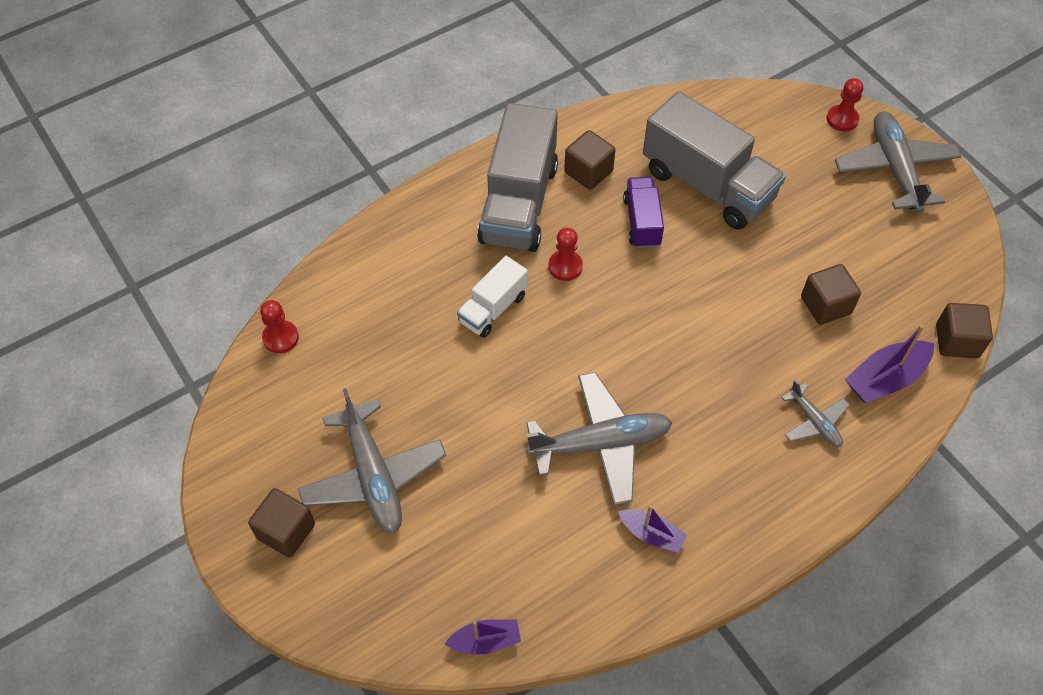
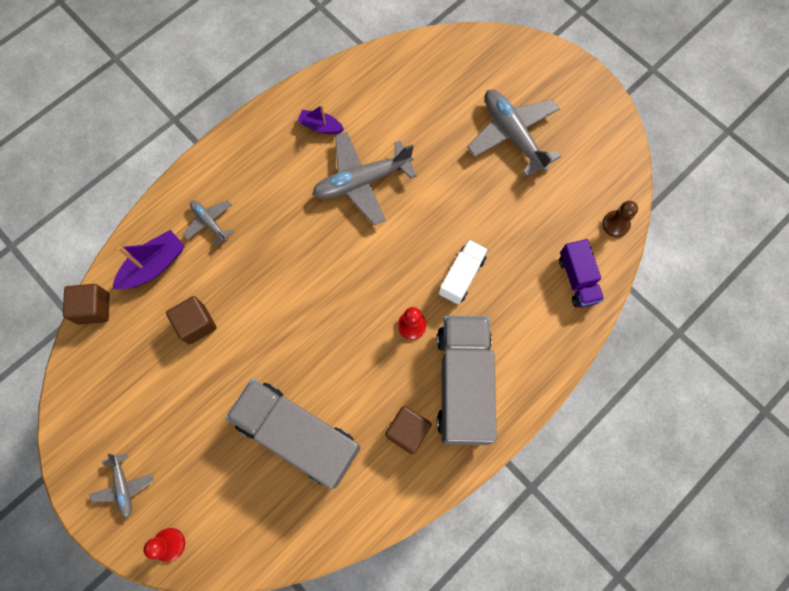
camera: 170 degrees right, 15 degrees up
(280, 338) = (615, 224): red pawn -> brown pawn
(286, 531) = (557, 92): brown cube -> none
(485, 641) = (414, 50): purple boat -> none
(642, 222) = (353, 382): purple truck -> purple truck (577, 279)
(894, 169) = (124, 486): grey plane -> grey plane, size x0.53

